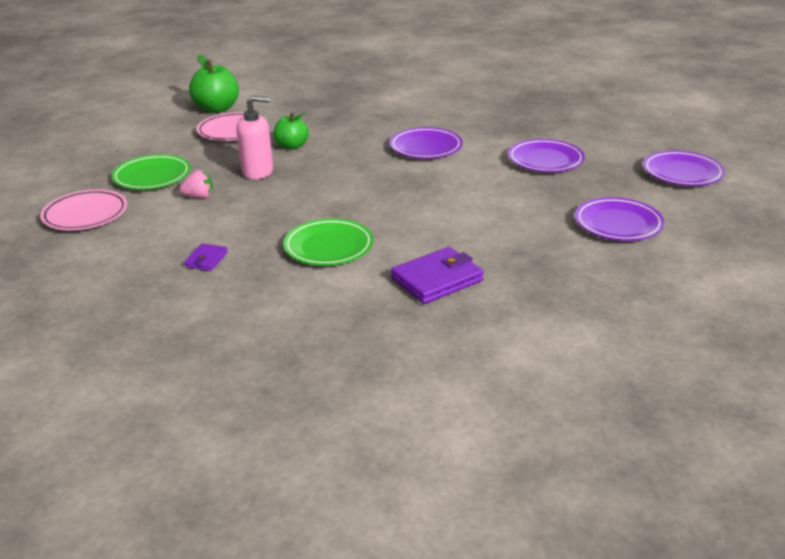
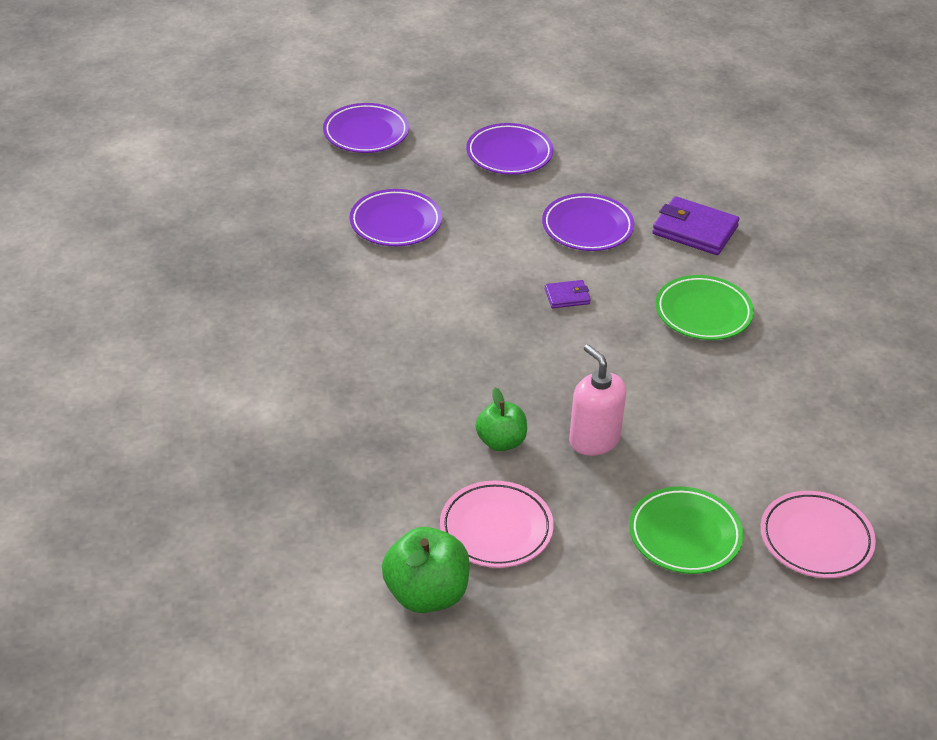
camera: 120 degrees left, 10 degrees up
(199, 197) = (693, 460): pink strawberry -> none
(206, 259) = (800, 386): purple wallet -> purple wallet (567, 296)
(425, 147) = (422, 321): purple plate -> purple plate (587, 227)

